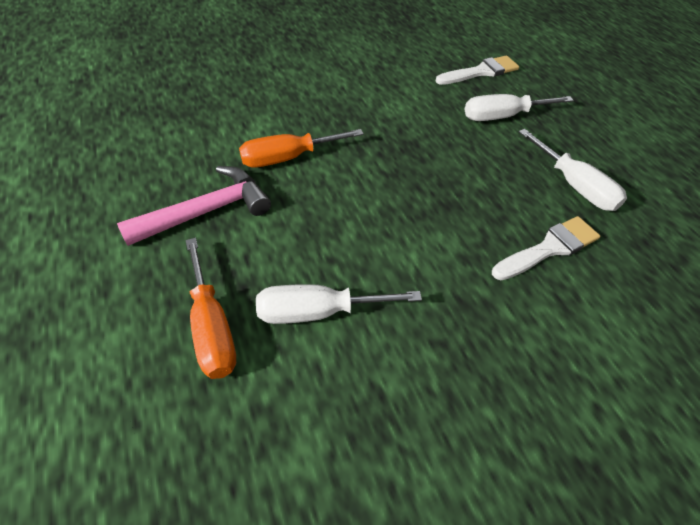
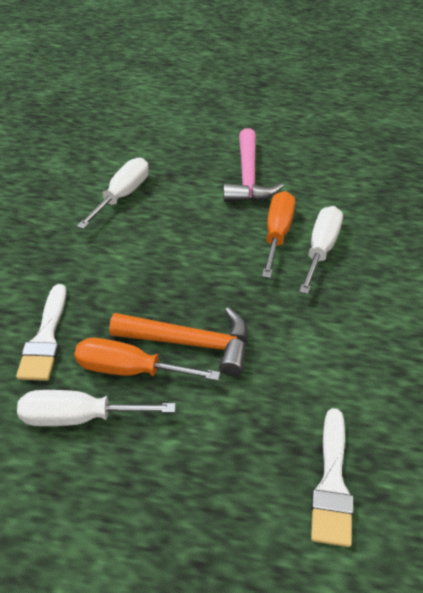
camera: 125 degrees right, 5 degrees down
(212, 327) = (153, 156): orange screwdriver -> orange screwdriver (130, 369)
(456, 159) = (191, 343): none -> orange hammer
(502, 116) = (224, 435): white screwdriver -> white screwdriver (321, 249)

